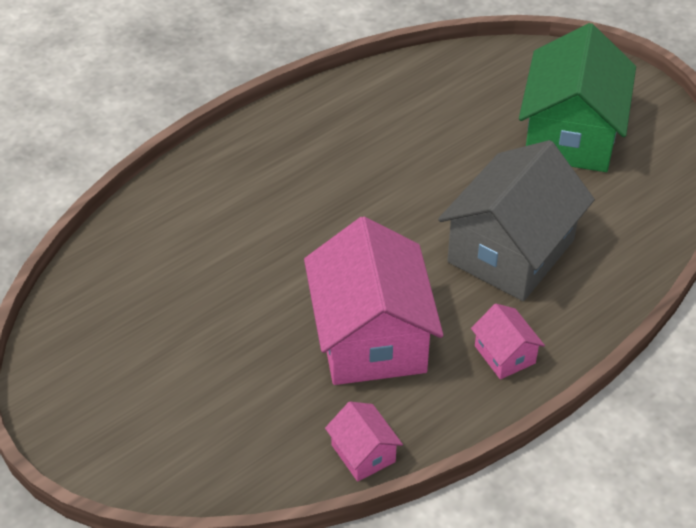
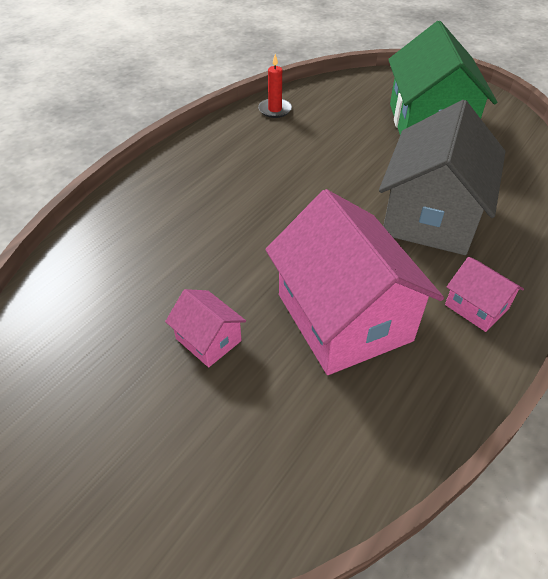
camera: 15 degrees left, 0 degrees up
(363, 453) = (390, 447): pink house -> pink house (208, 340)
(395, 82) = (275, 110): none -> red candle

